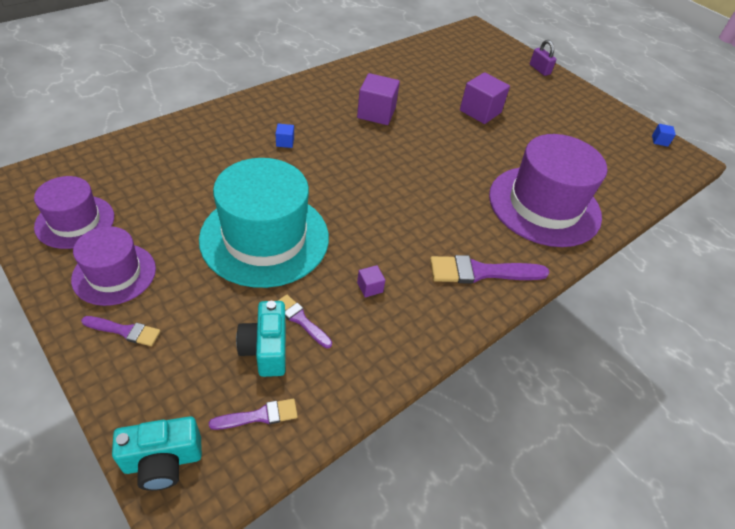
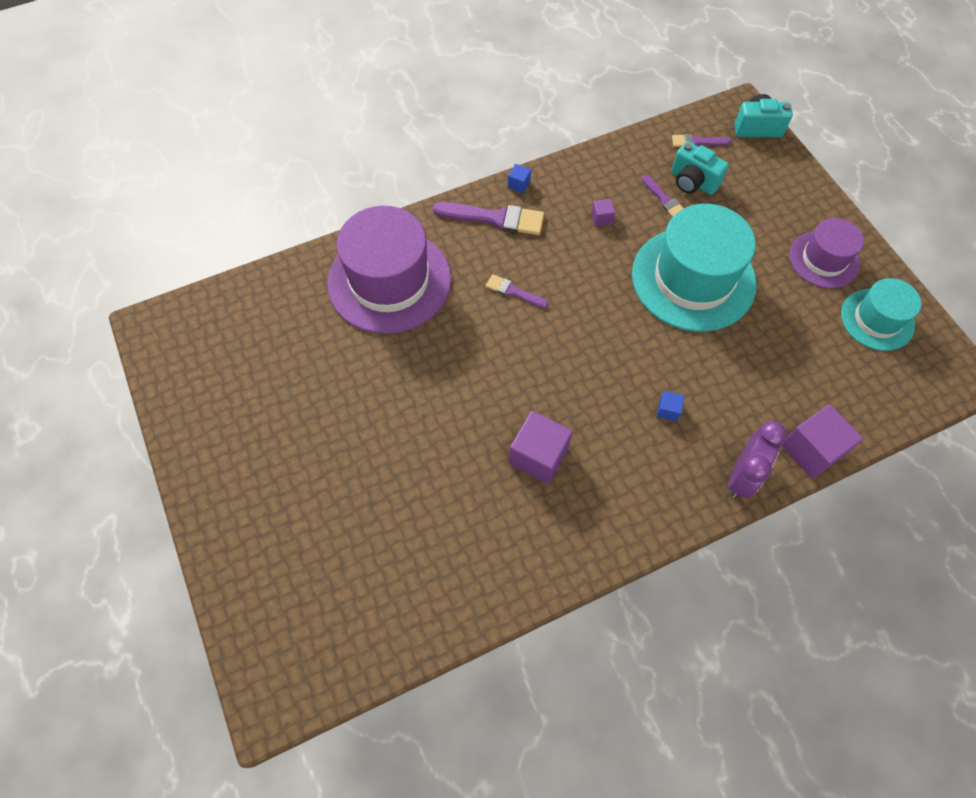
camera: 160 degrees left, 15 degrees up
(75, 221) = (877, 319): purple hat -> turquoise hat
(125, 331) = (802, 210): purple brush -> purple brush (513, 292)
(228, 112) = (742, 476): none -> purple clock
(266, 349) = (692, 182): turquoise camera -> turquoise camera turned 120 degrees clockwise
(480, 111) = (386, 445): purple cube -> purple cube (812, 450)
(539, 69) = (228, 544): purple padlock -> none
(659, 141) = (163, 361): blue cube -> blue cube (519, 184)

